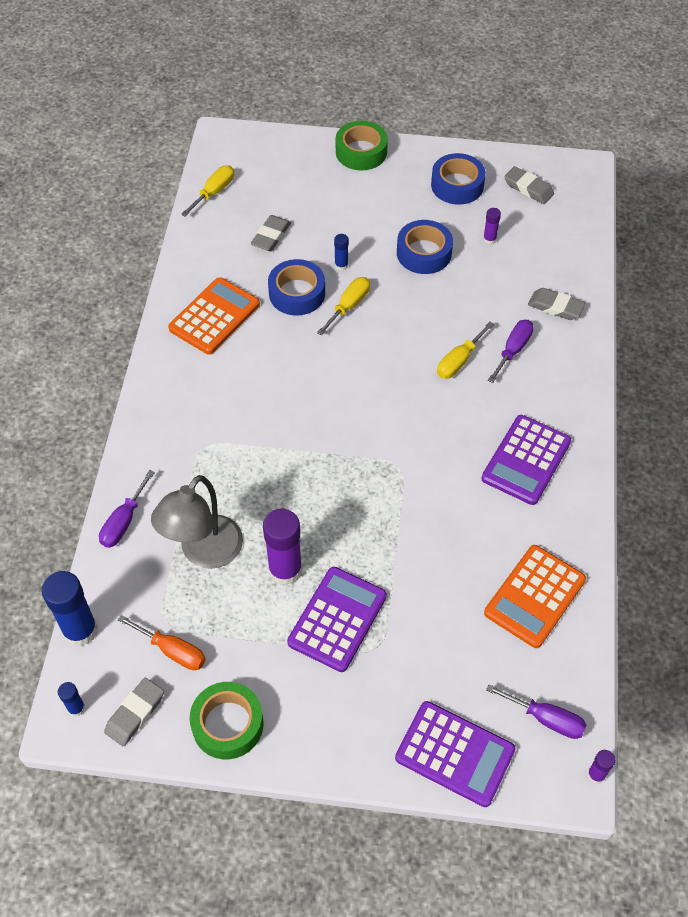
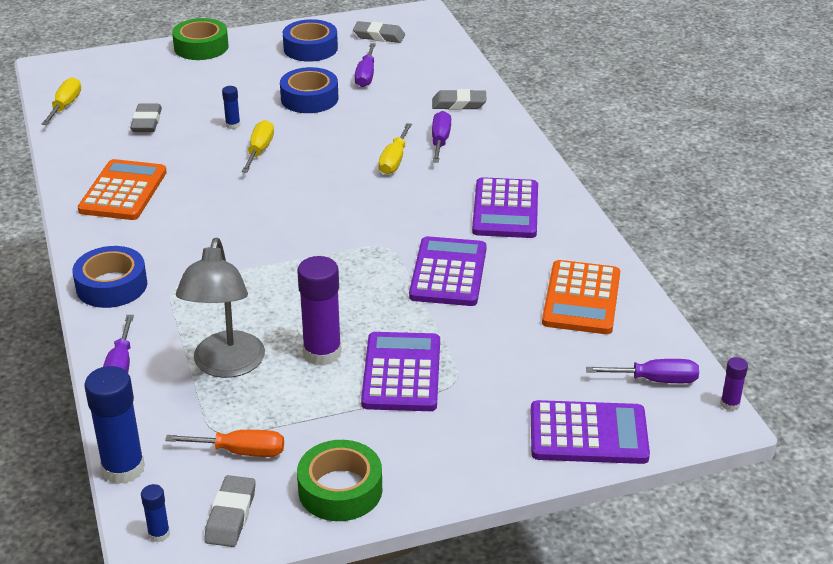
camera: 25 degrees left, 20 degrees down
(297, 293) = (200, 154): blue tape -> blue tape (111, 286)
(435, 519) = (448, 273): none -> purple calculator
(489, 239) = (366, 75): purple glue stick -> purple screwdriver

